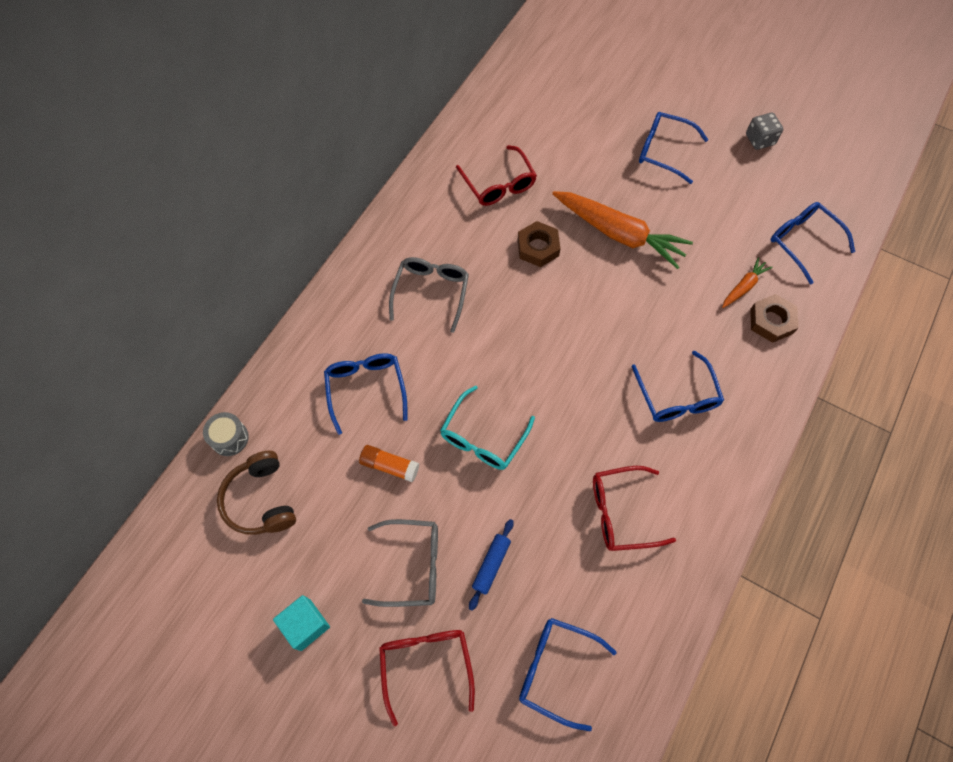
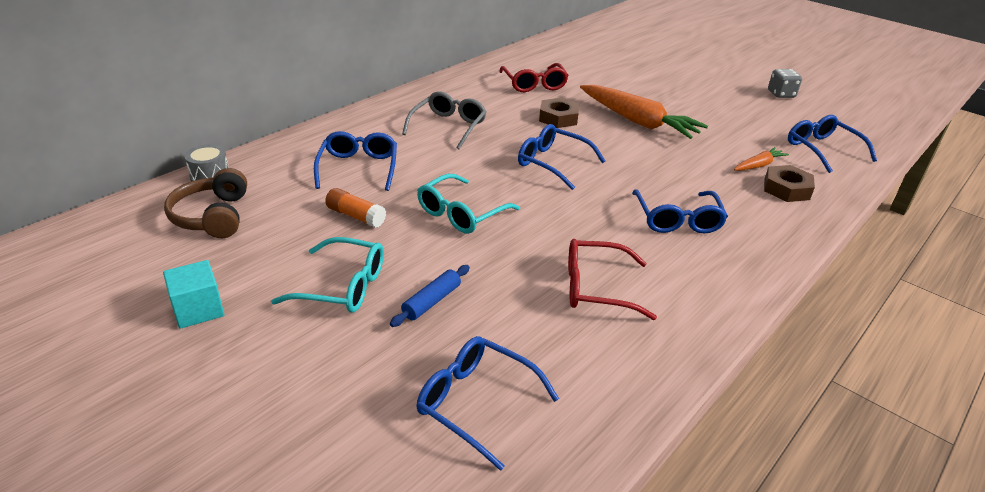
camera: 10 degrees right, 30 degrees down
(413, 565) = (343, 286): grey glasses -> turquoise glasses
(426, 664) = (317, 367): red glasses -> none
(663, 151) = (689, 88): blue glasses -> blue glasses (552, 163)

